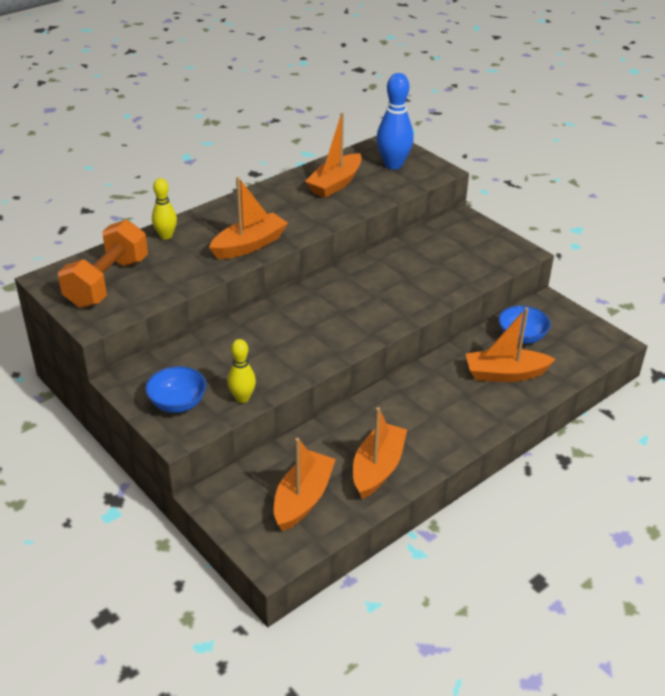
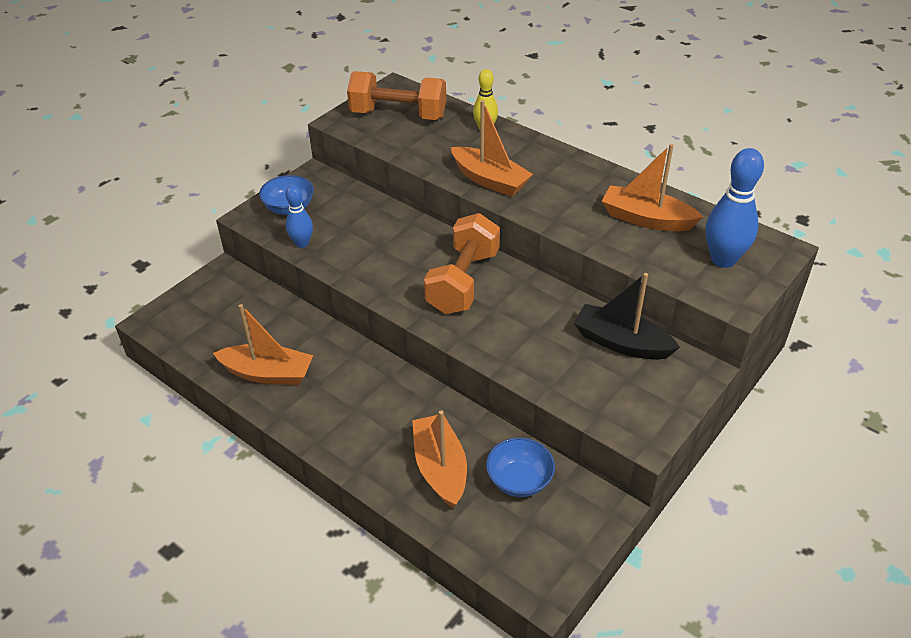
camera: 80 degrees right, 5 degrees up
(242, 398) = (302, 243): yellow bowling pin -> blue bowling pin
(303, 499) = (224, 328): orange boat -> none
(337, 305) = (463, 282): none -> orange dumbbell
(430, 243) = (621, 343): none -> black boat

